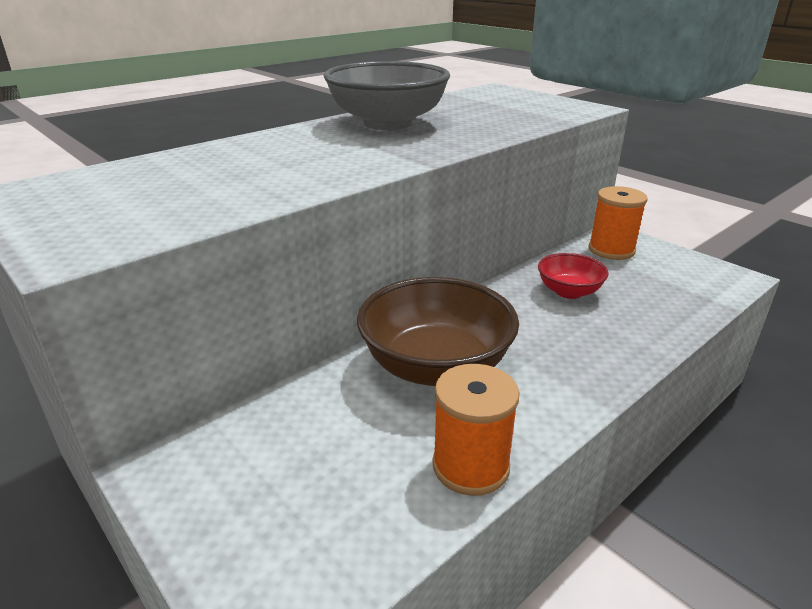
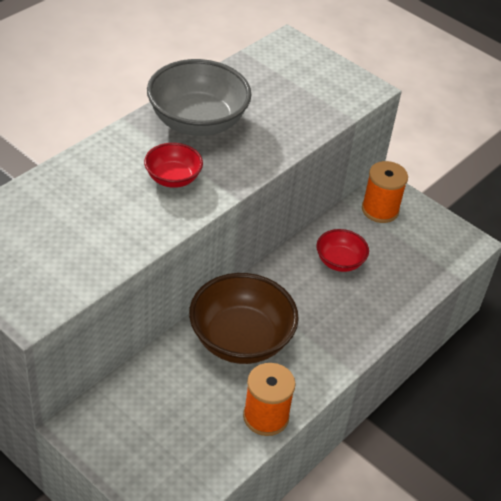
camera: 10 degrees left, 15 degrees up
(346, 153) = (173, 178): none -> red bowl

